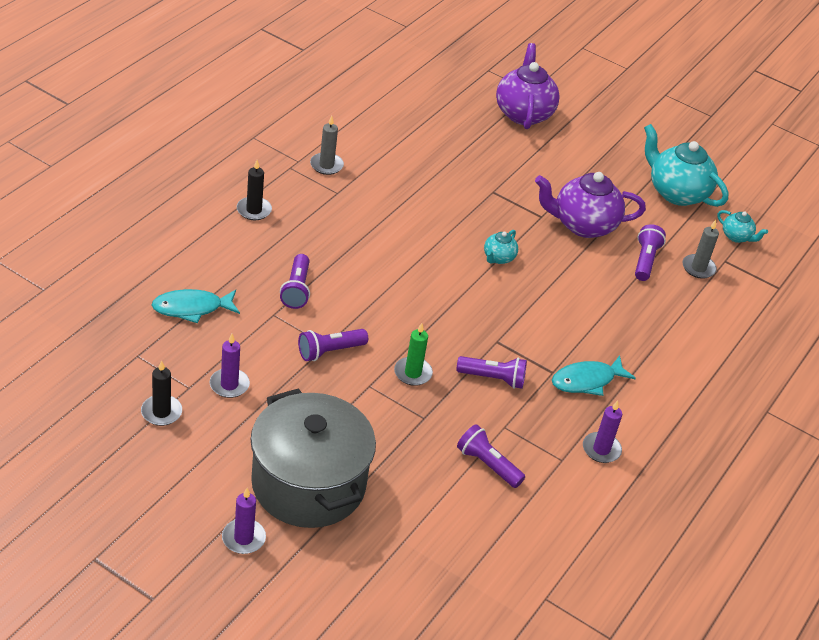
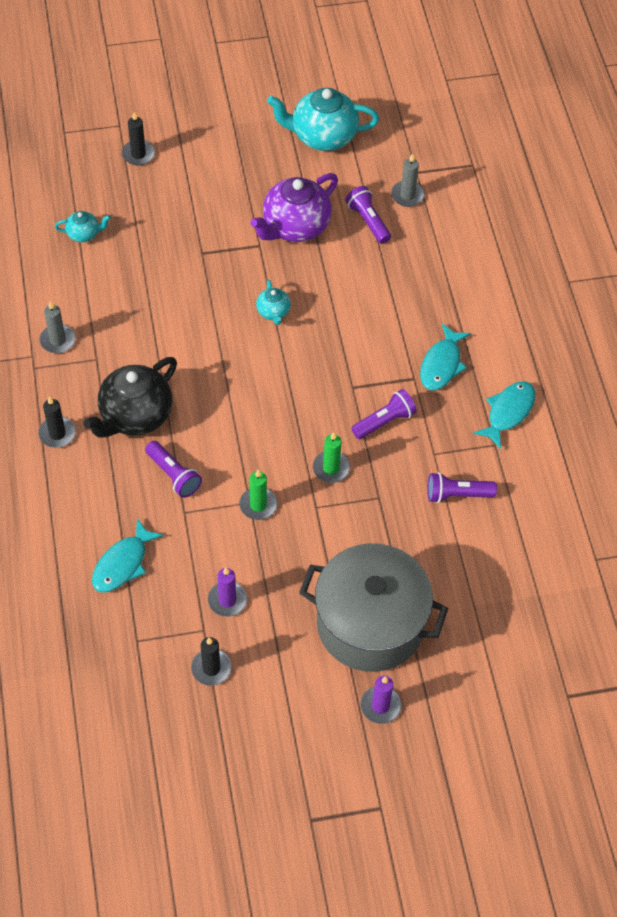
camera: 40 degrees left, 15 degrees up
(318, 240) = (135, 416): none -> black teapot
(330, 351) = (258, 505): purple flashlight -> green candle
(523, 113) = (138, 154): purple teapot -> black candle
(601, 449) = (508, 412): purple candle -> turquoise fish
(737, 237) = (402, 142): turquoise teapot -> turquoise teapot (84, 234)

